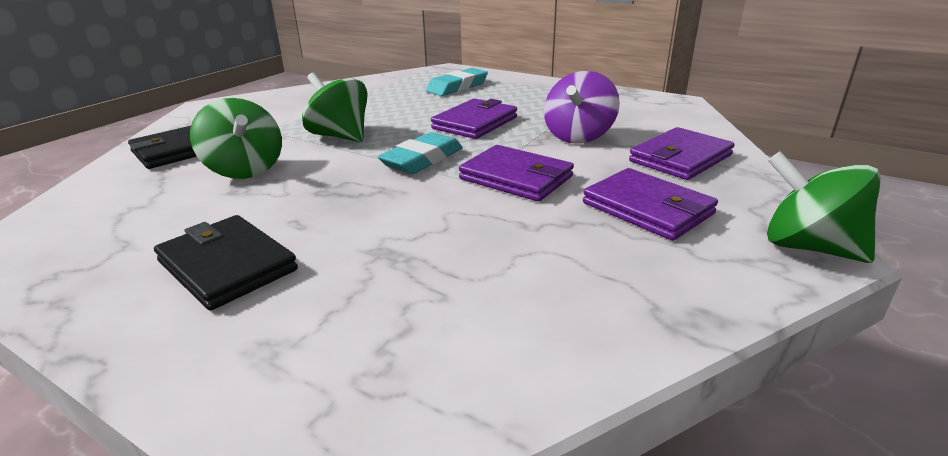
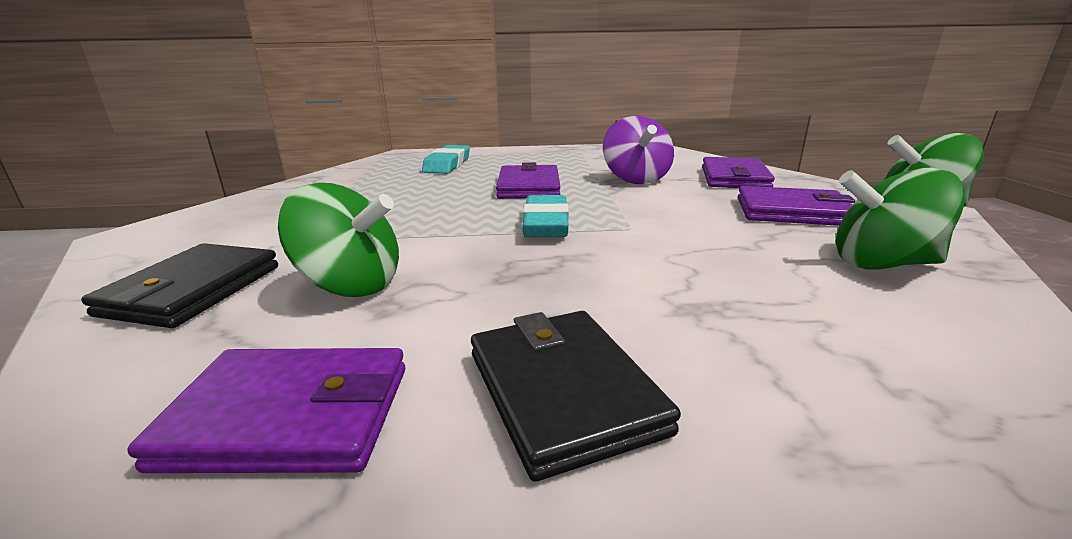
camera: 35 degrees left, 5 degrees down
(227, 266) = (562, 391): black wallet -> black wallet turned 60 degrees clockwise
(340, 136) = (409, 225): green spinning top -> green spinning top (881, 264)
(516, 178) = (659, 216): purple wallet -> purple wallet (290, 416)

